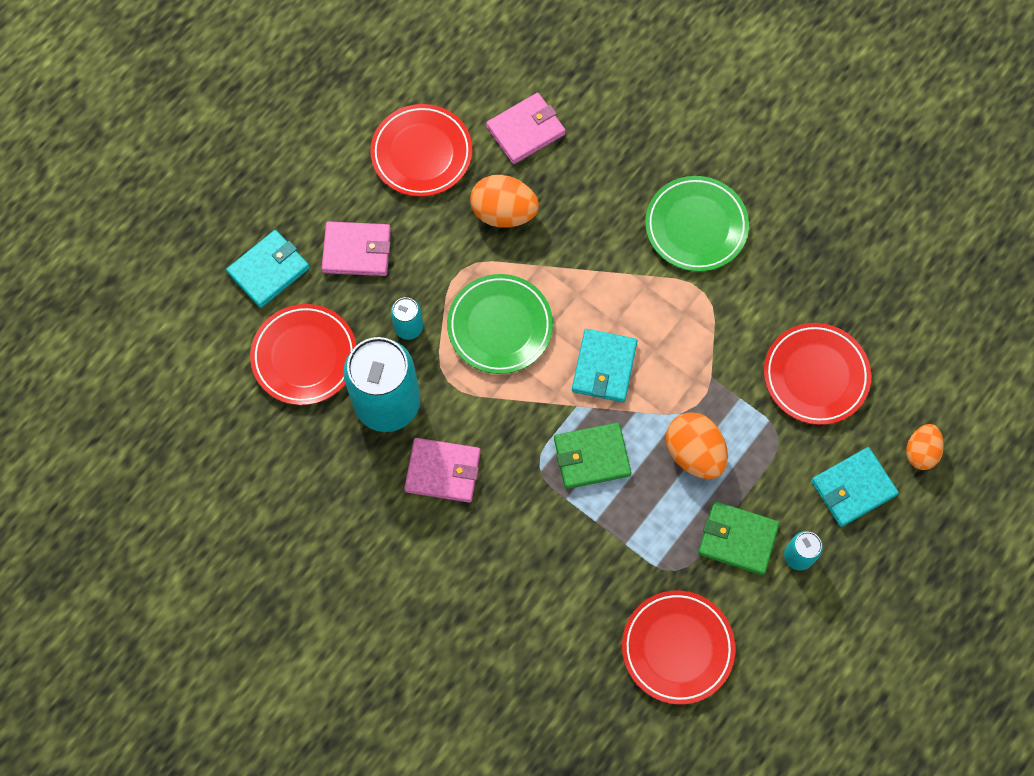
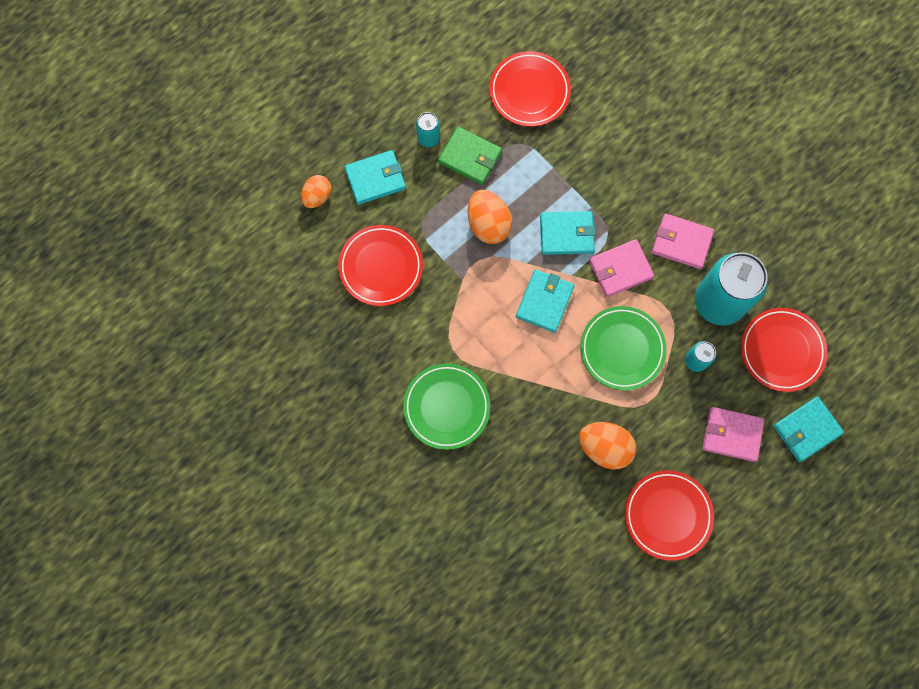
camera: 170 degrees left, 5 degrees up
(525, 130) = (574, 522): pink wallet -> pink wallet (620, 269)
(592, 457) = (566, 234): green wallet -> turquoise wallet

